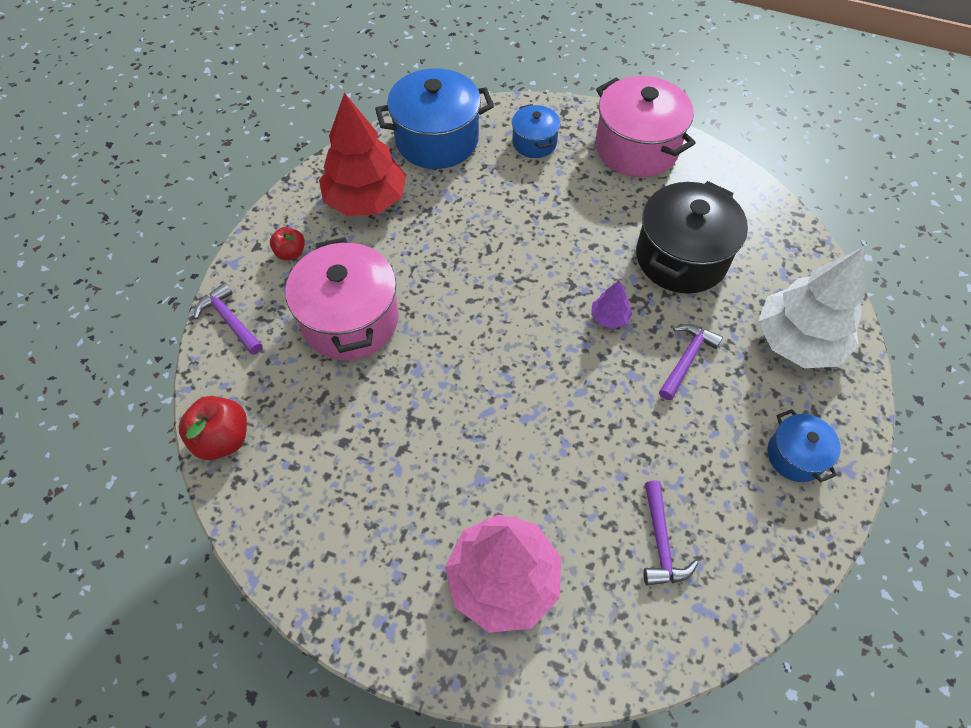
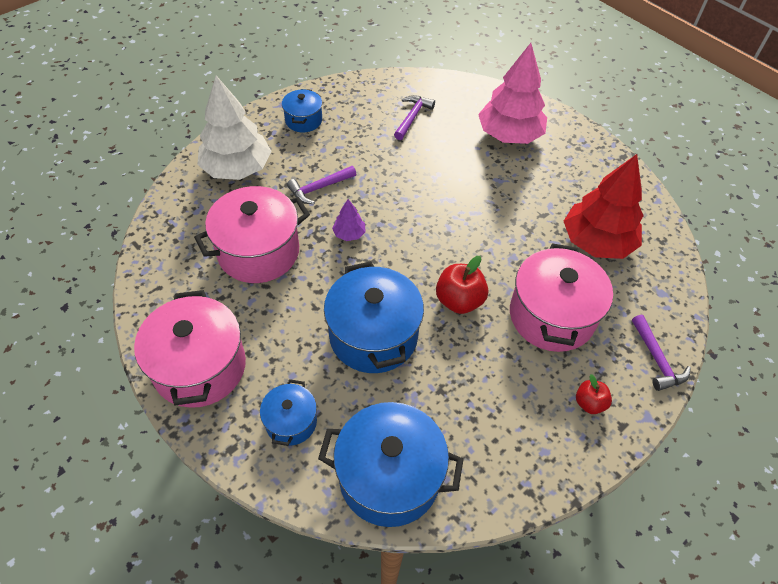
camera: 155 degrees left, 5 degrees down
(222, 439) = (670, 270): red apple -> red apple (459, 301)
(366, 200) = (497, 431): red tree -> red tree (596, 242)
(514, 228) = (373, 336): none -> blue pot
(681, 257) = (258, 252): black pot -> pink pot

